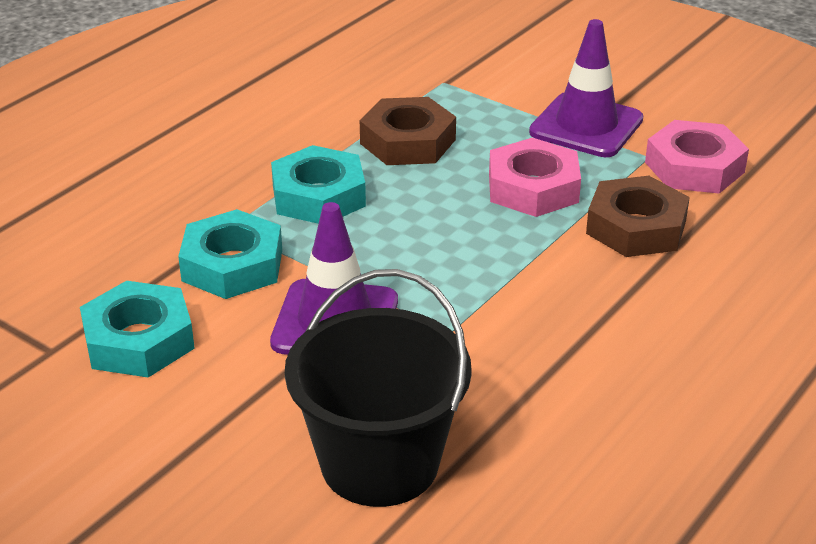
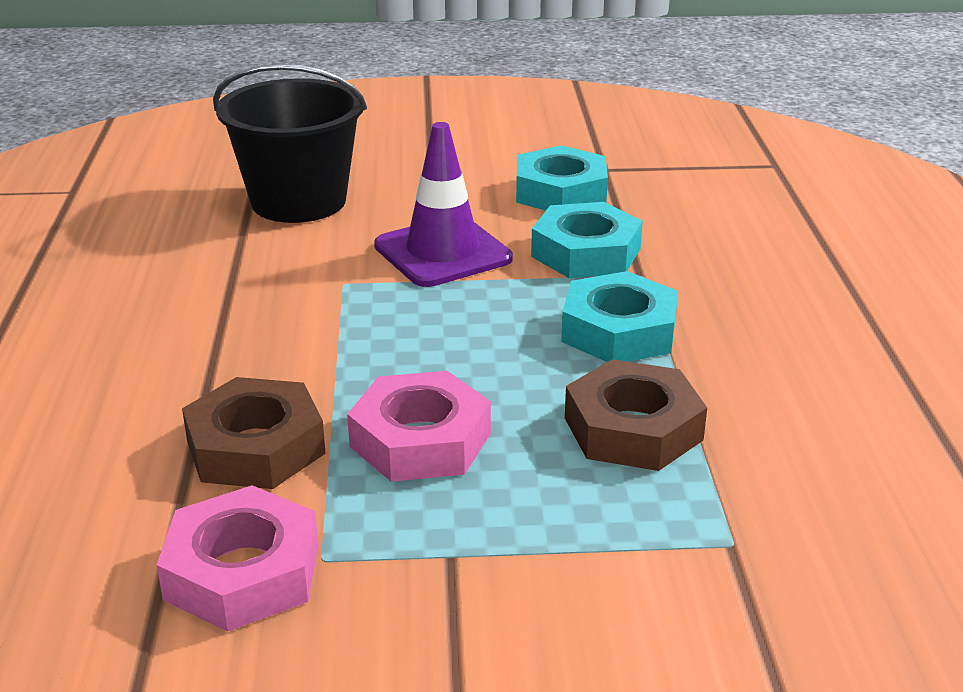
camera: 140 degrees right, 5 degrees down
(586, 126) = (454, 568): purple traffic cone -> none

